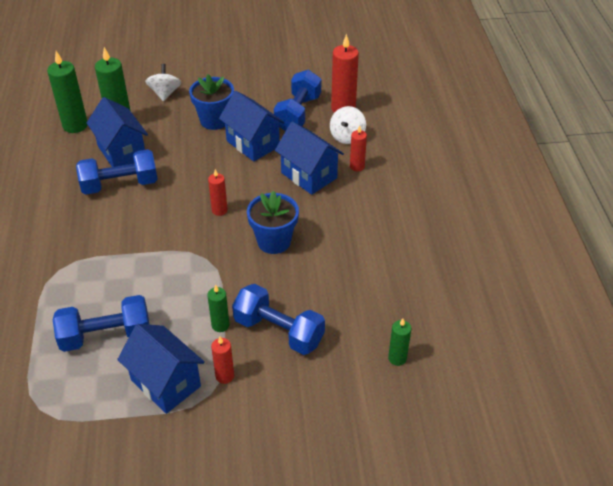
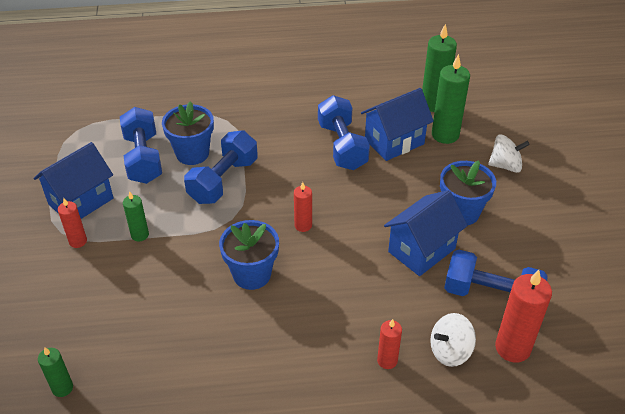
camera: 90 degrees right, 0 degrees up
(107, 294) = (192, 153): none -> blue flower pot
(279, 331) = (123, 281): blue dumbbell -> blue dumbbell (223, 180)
(309, 175) = (366, 307): blue house -> none
(347, 136) = (450, 351): white spinning top -> white spinning top turned 45 degrees counterclockwise

